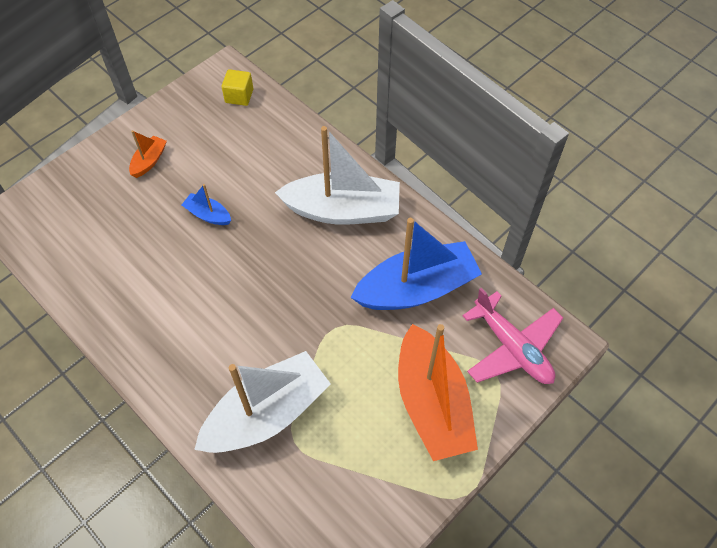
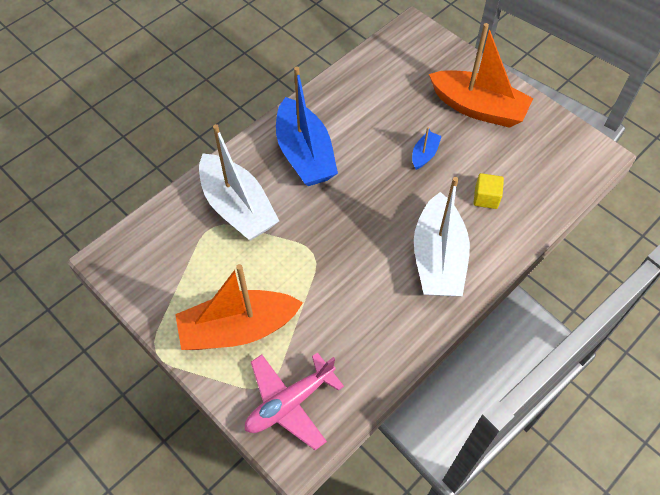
camera: 90 degrees right, 0 degrees up
(149, 161) = (478, 108): orange boat -> orange boat, size x2.26
(239, 96) = (567, 168): yellow cube -> yellow cube (486, 198)
(416, 288) = (353, 320): blue boat -> blue boat (305, 154)

